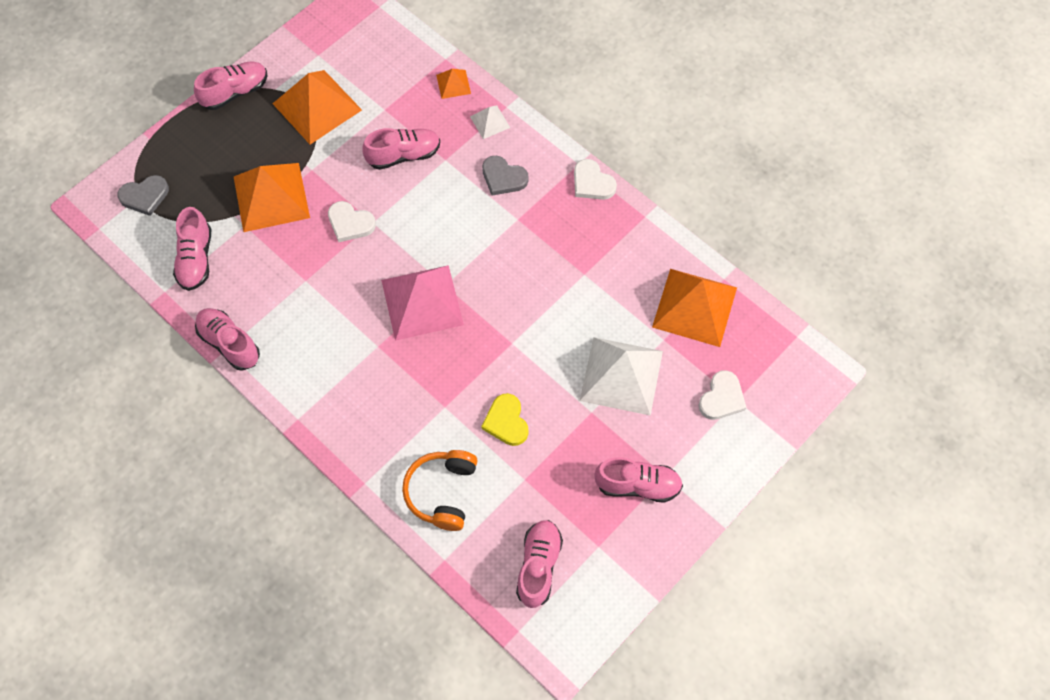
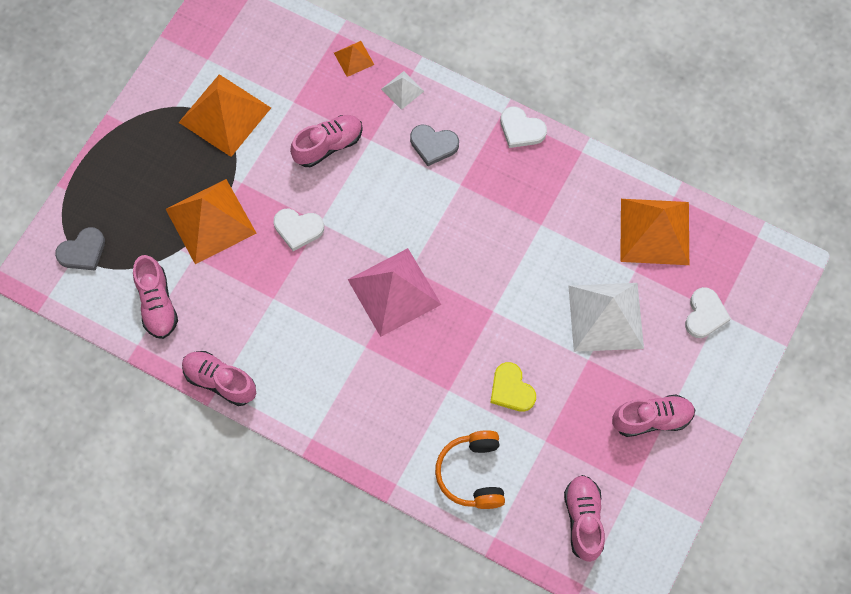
camera: 15 degrees left, 5 degrees up
(235, 92) = (136, 119): pink shoe -> none

